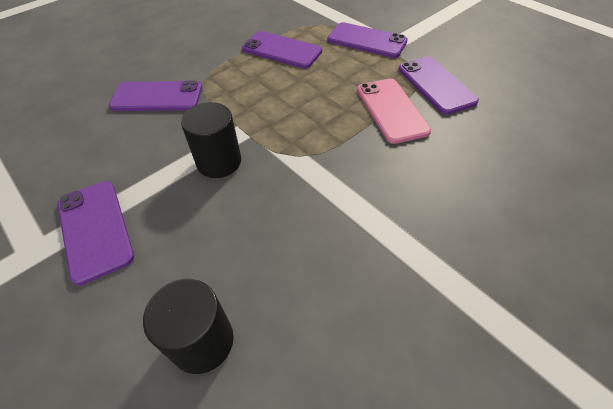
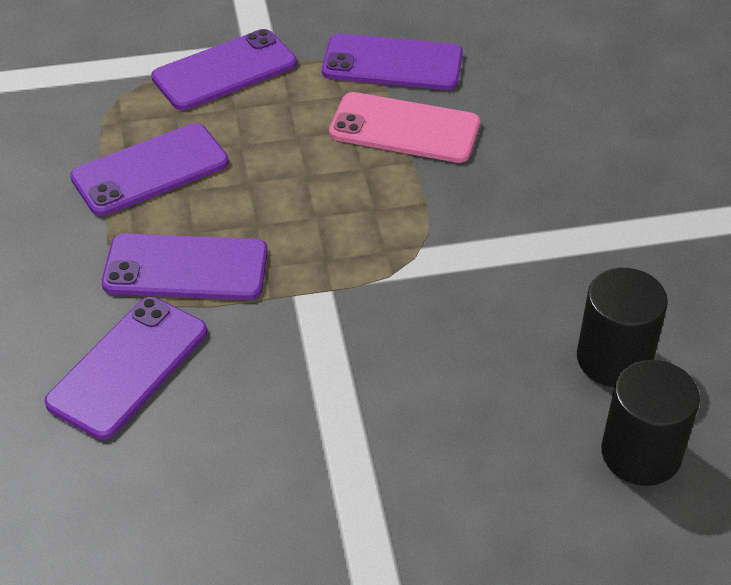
camera: 60 degrees left, 5 degrees down
(95, 229) = (389, 520): purple phone -> purple phone (186, 268)
(219, 162) = (359, 342): black cylinder -> black cylinder (614, 359)

